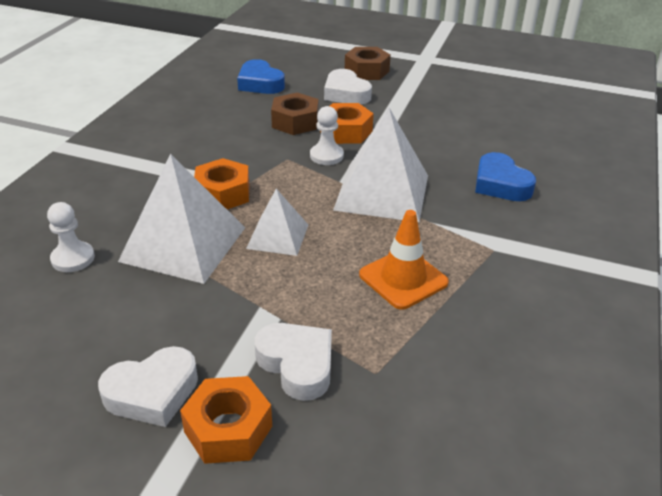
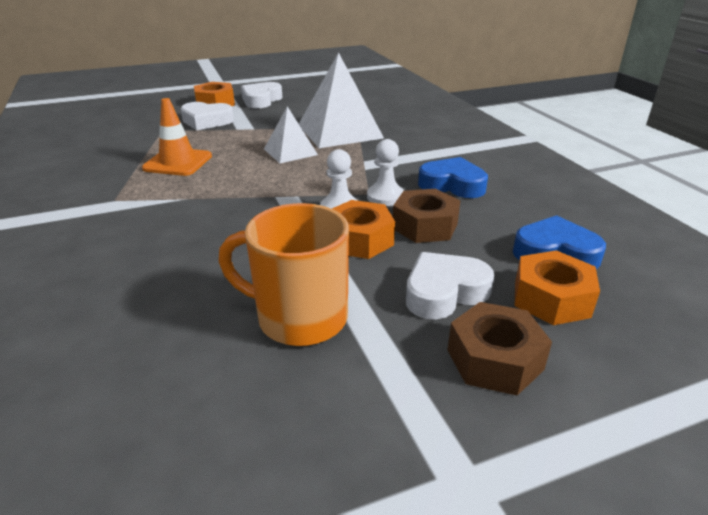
camera: 140 degrees right, 5 degrees down
(73, 258) = (381, 111): white pawn -> white pawn (385, 197)
(223, 193) = (367, 156): orange nut -> orange nut (551, 299)
(346, 93) = (444, 292): white heart -> white heart turned 45 degrees counterclockwise
(382, 192) = (249, 201): white pyramid -> none
(428, 112) = (299, 318): none -> orange mug
(500, 184) = (130, 256): blue heart -> blue heart (452, 185)

